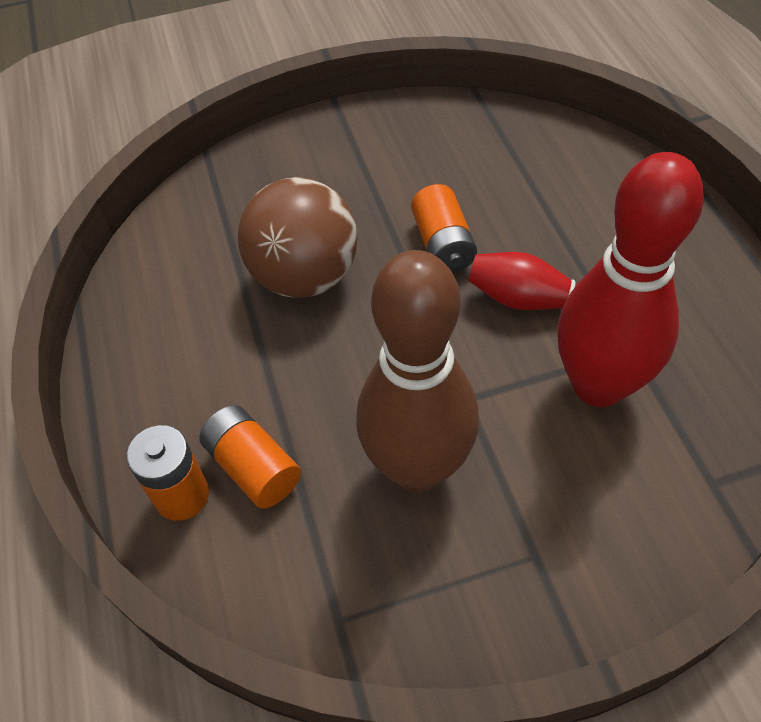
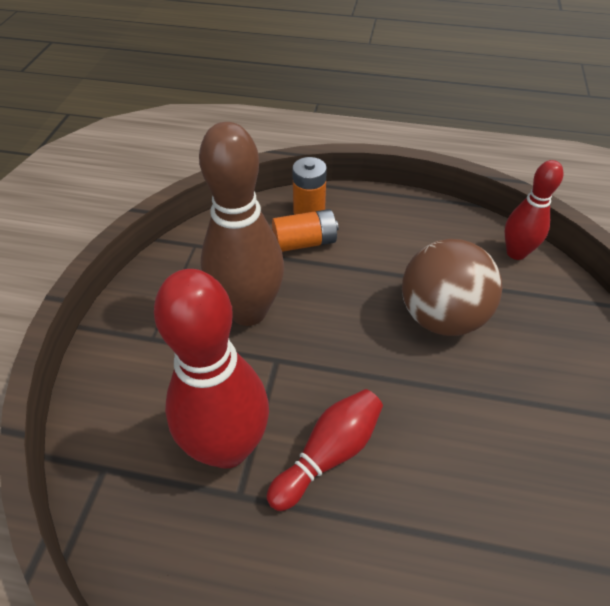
camera: 115 degrees right, 5 degrees down
(160, 243) = (516, 253): none -> red bowling pin
(443, 244) = (430, 420): orange battery -> none

